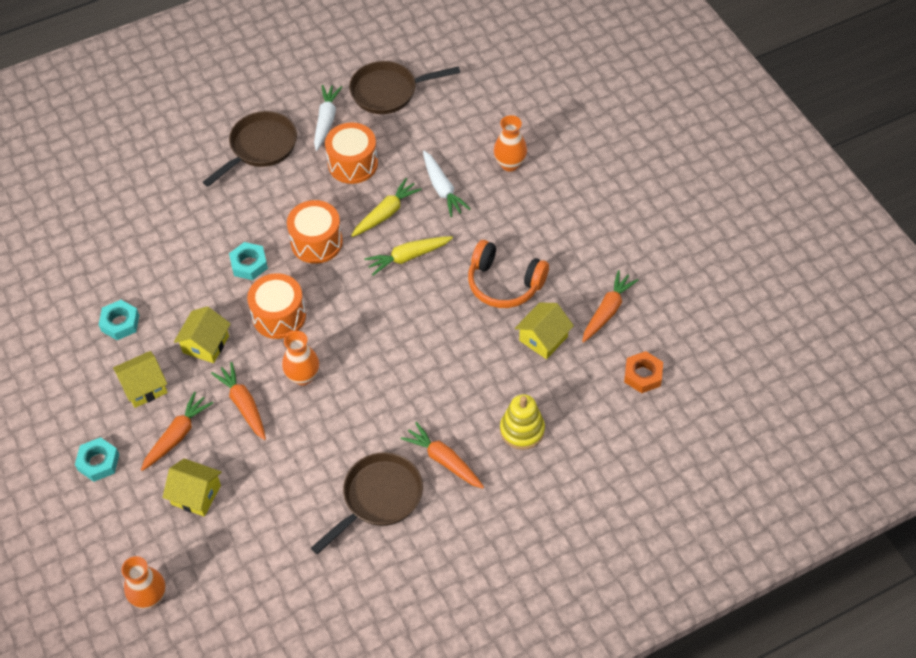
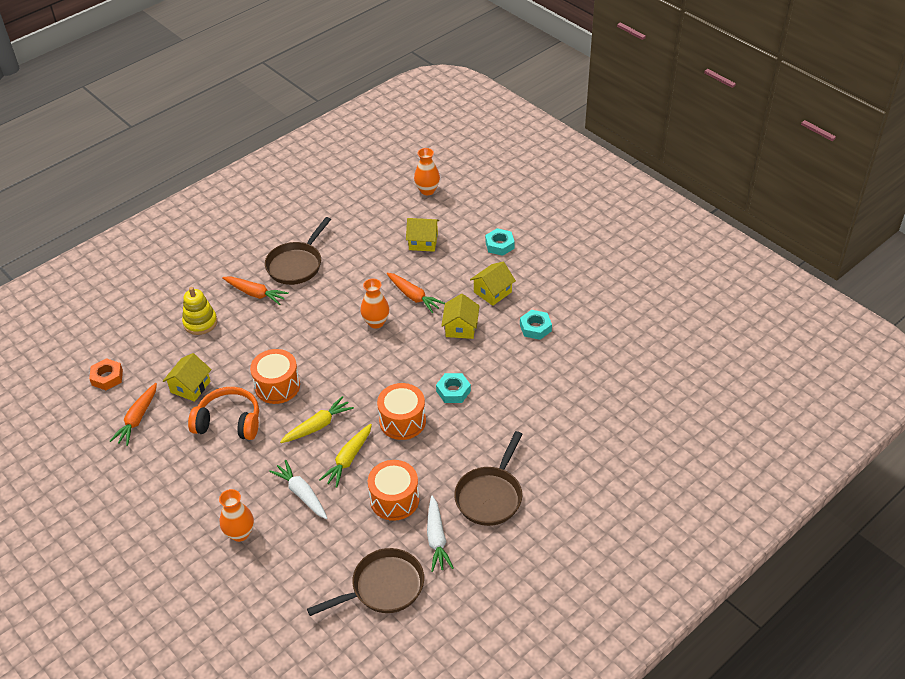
camera: 165 degrees right, 10 degrees down
(177, 435) = (453, 270): orange carrot -> none
(279, 316) = (411, 358): orange drum -> orange drum (277, 386)

